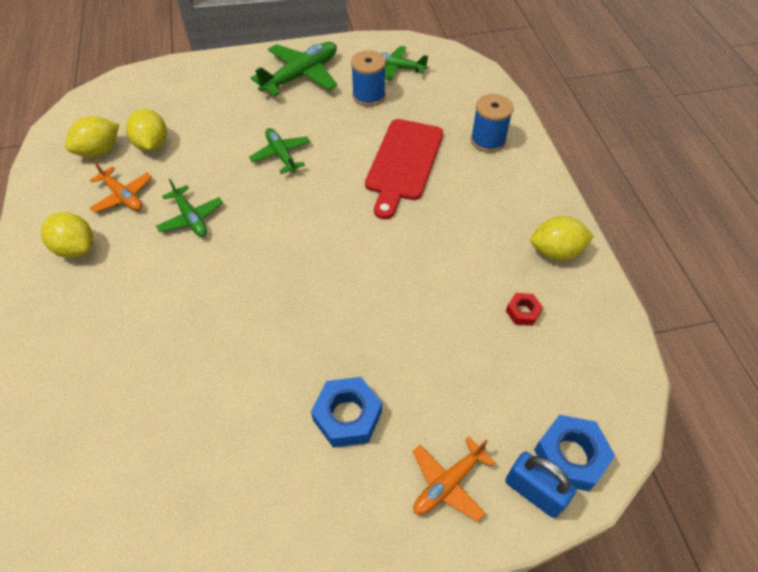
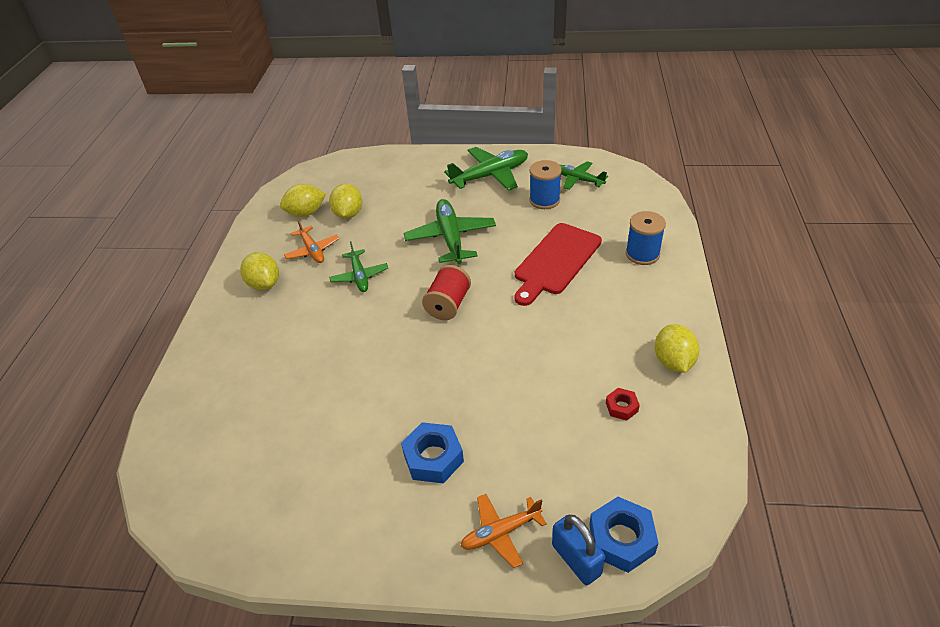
camera: 20 degrees right, 10 degrees down
(281, 155) = (450, 238): green plane -> green plane, size x1.64
(304, 233) = (448, 305): none -> red spool
(556, 252) = (673, 361): yellow lemon -> yellow lemon turned 75 degrees clockwise

